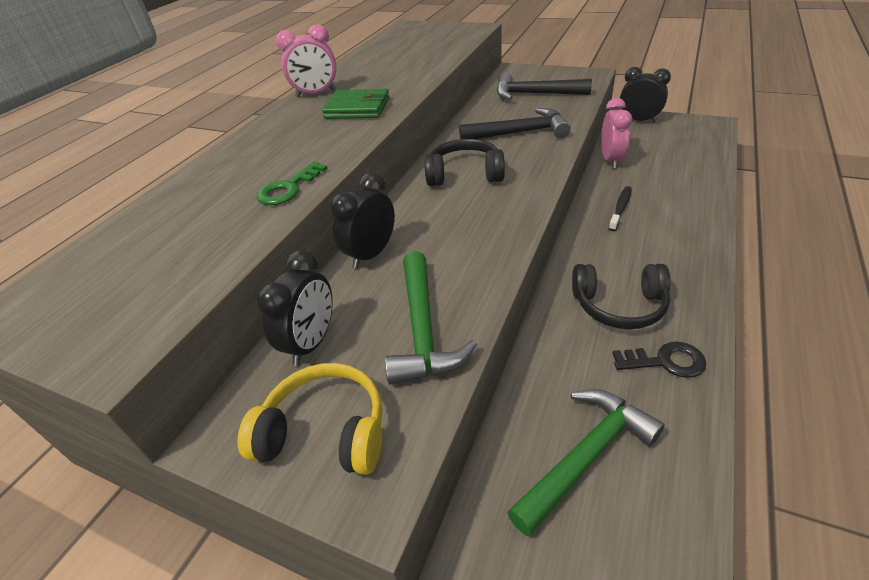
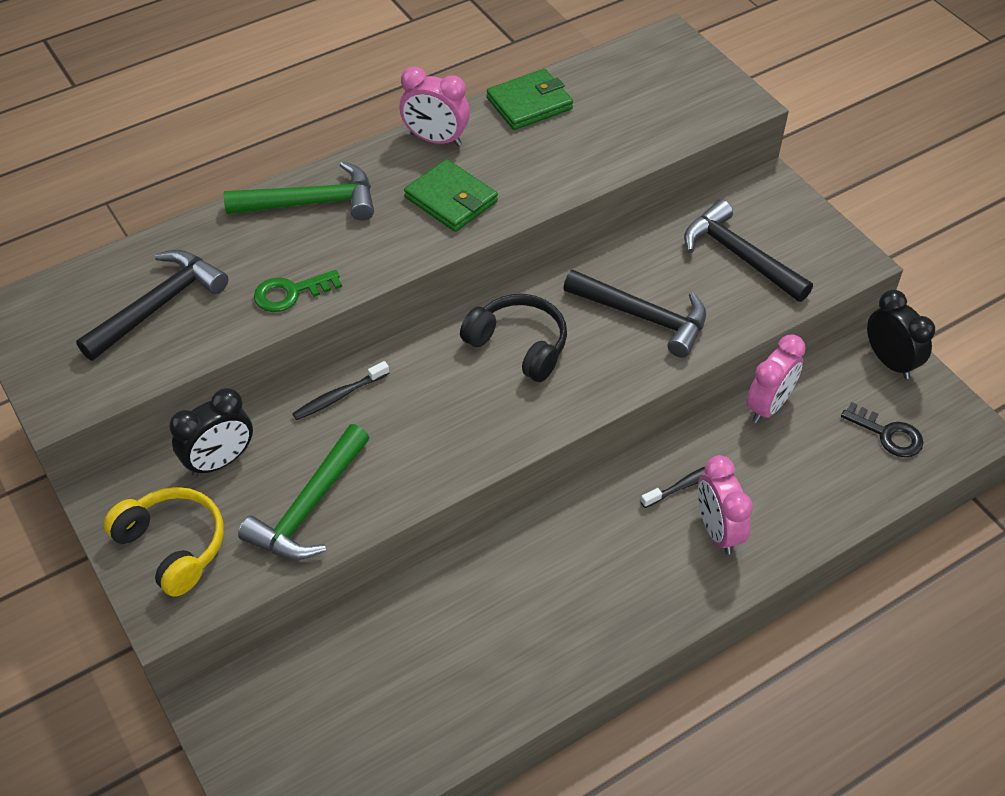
camera: 30 degrees right, 10 degrees up
(172, 243) = (159, 305): none -> black hammer
(358, 64) = (529, 103): none -> green wallet
(371, 254) = (339, 396): black clock -> black toothbrush
(586, 456) = (366, 694): green hammer -> green hammer (312, 203)
(619, 305) = (545, 592): black headphones -> none
(665, 361) = (517, 670): black key -> black key (888, 434)
(666, 219) = (717, 530): none -> pink clock

